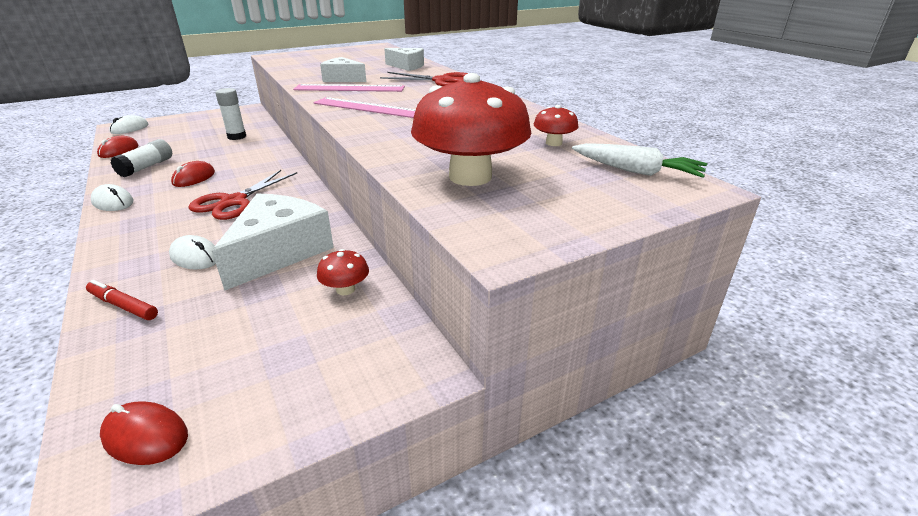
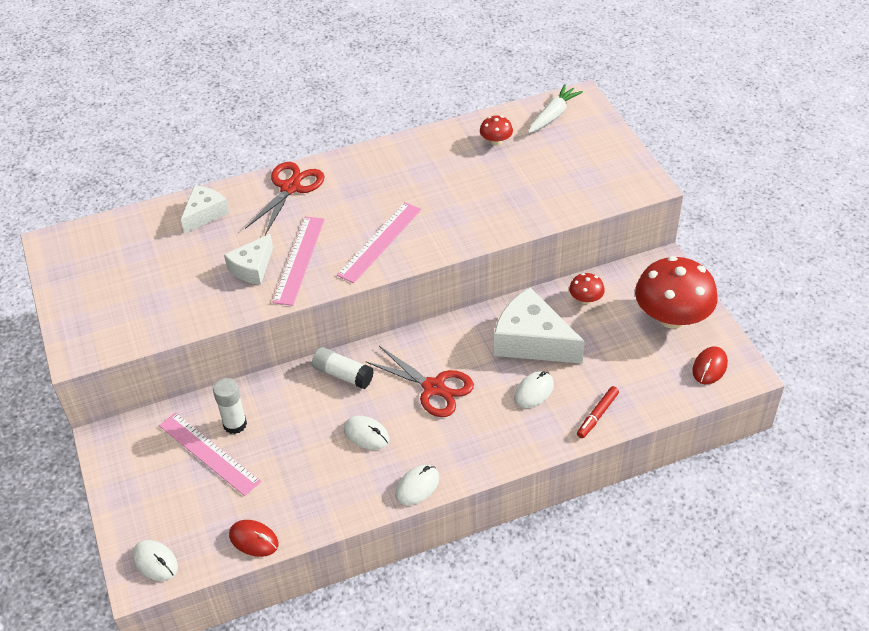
camera: 80 degrees left, 15 degrees up
(146, 167) = (322, 489): white glue stick -> white glue stick (343, 374)
(194, 178) = (366, 434): red mouse -> white mouse
(214, 132) = (209, 453): none -> pink ruler
(470, 176) = (554, 189): red mushroom -> red mushroom (672, 317)

